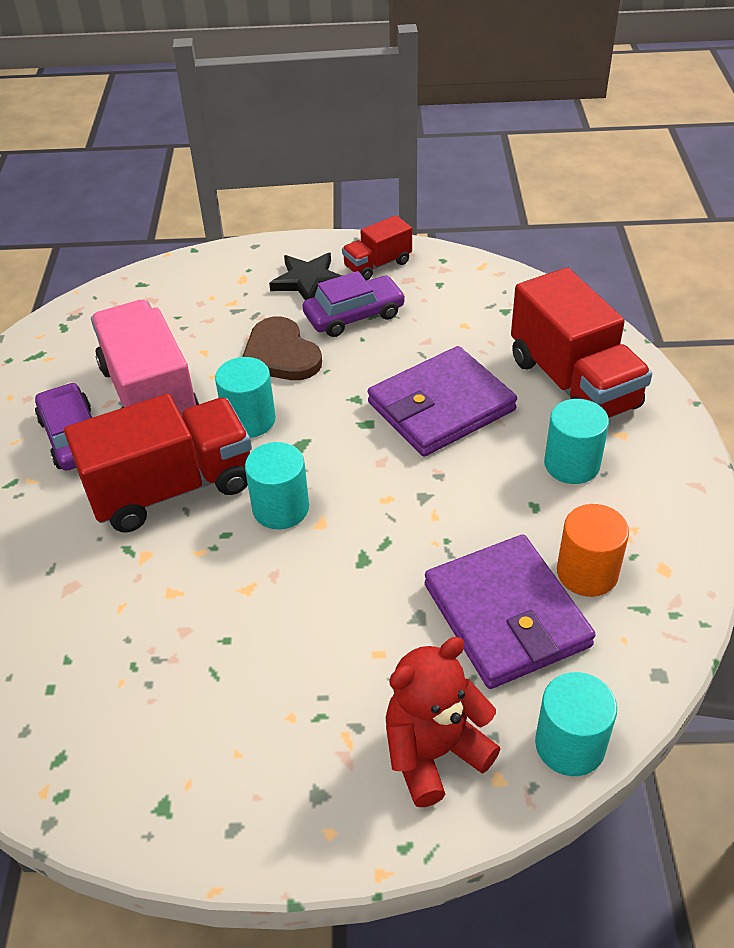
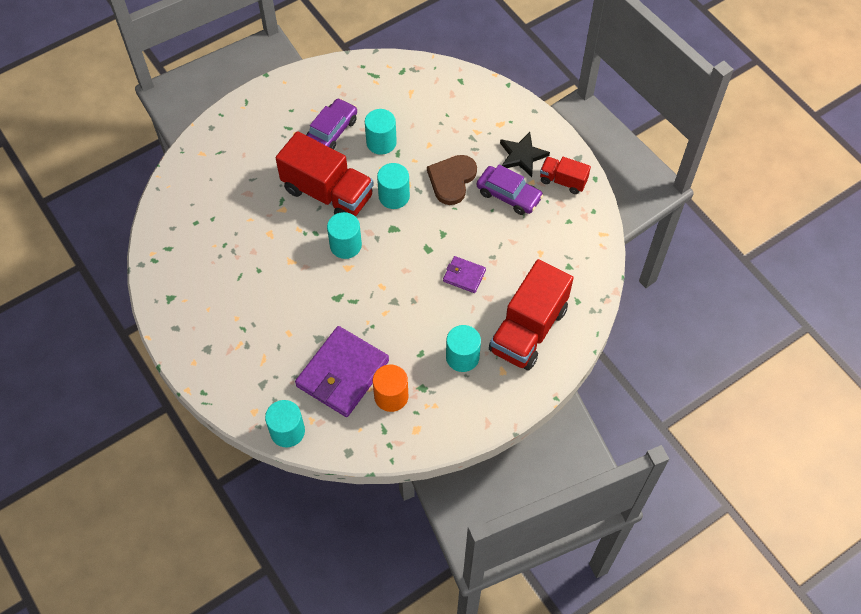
camera: 55 degrees right, 15 degrees up
(150, 395) = (381, 142): pink truck -> turquoise cylinder
(434, 752) = (252, 381): red teddy bear -> none
(441, 407) = (464, 276): purple wallet -> purple wallet, size x0.49

